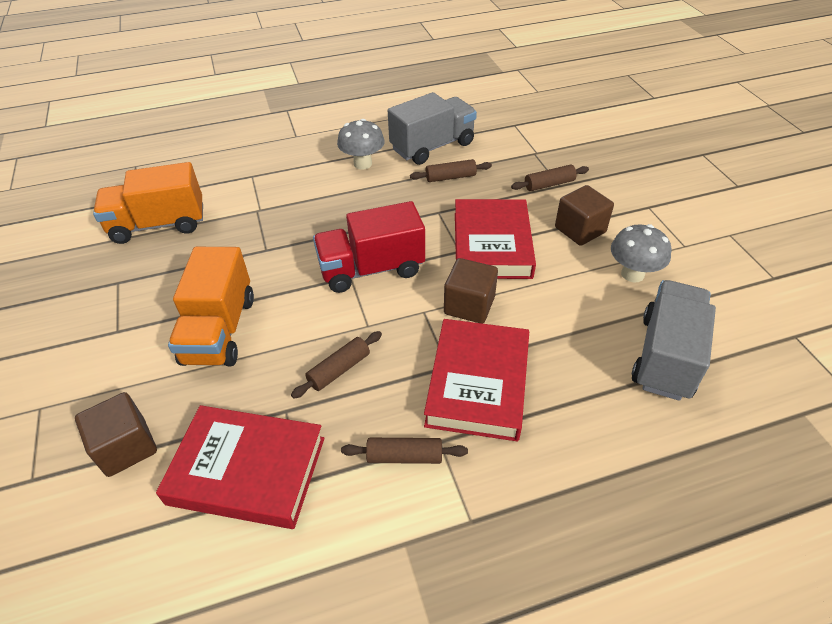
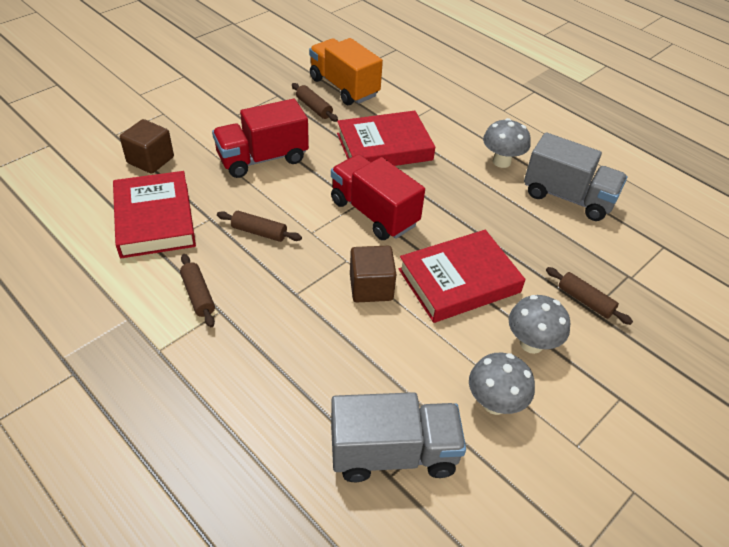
camera: 60 degrees right, 0 degrees up
(219, 330) = (262, 158): orange truck -> red truck
(450, 177) = (532, 224): brown rolling pin -> brown rolling pin (314, 108)
(478, 383) = (287, 318): red book -> red book (384, 147)
(580, 230) = (531, 343): brown cube -> grey mushroom

